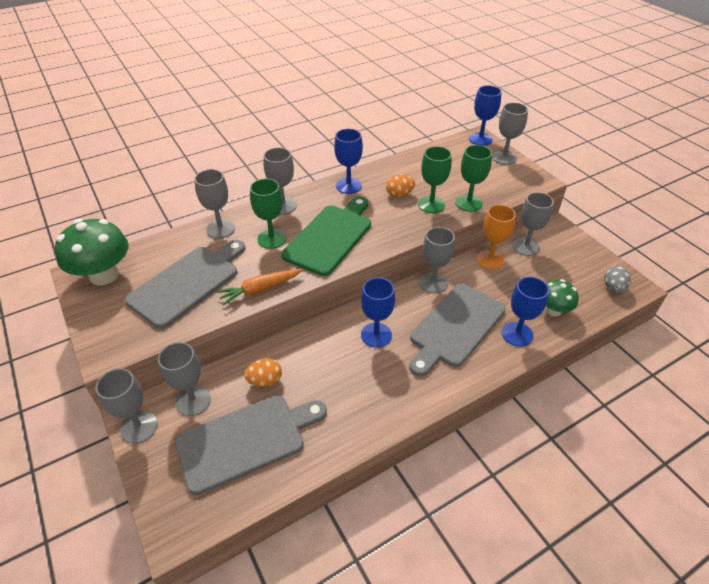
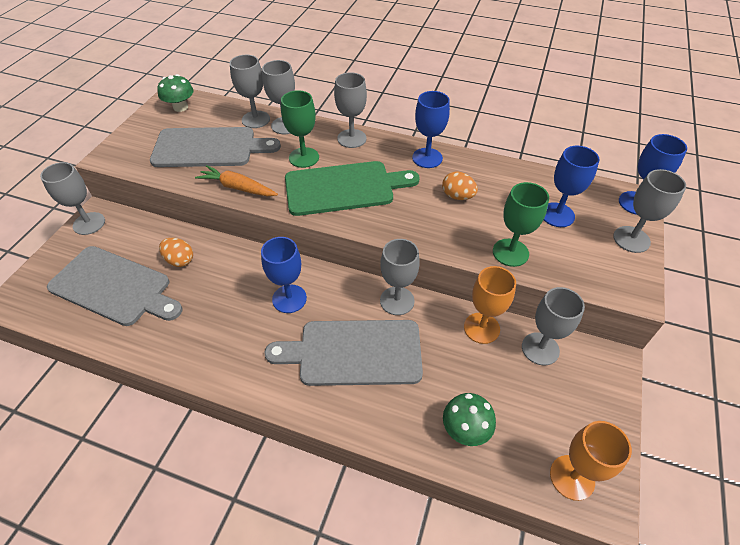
camera: 50 degrees right, 5 degrees up
(104, 275) = (180, 107): green mushroom -> green mushroom, size x0.59
(193, 401) = (131, 234): grey goblet -> grey goblet (255, 119)
(431, 204) = (471, 226): green goblet -> none
(517, 334) = (394, 412): blue goblet -> blue goblet (557, 215)
(613, 288) = (572, 477): grey egg -> orange goblet

